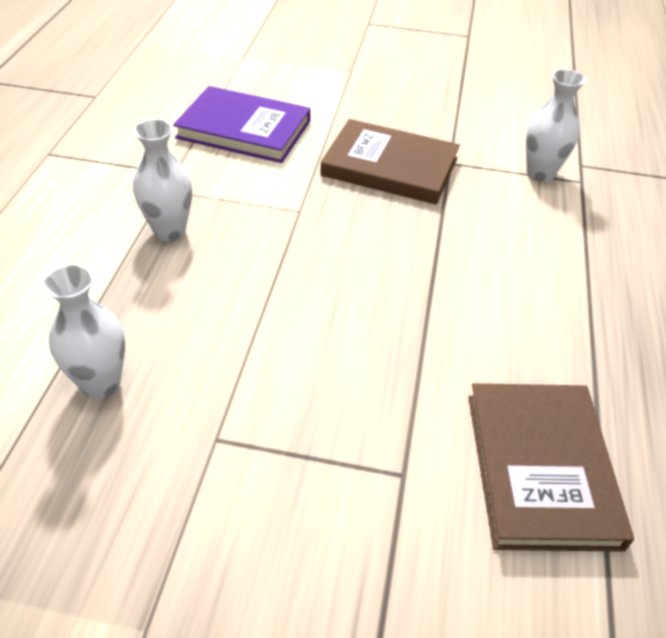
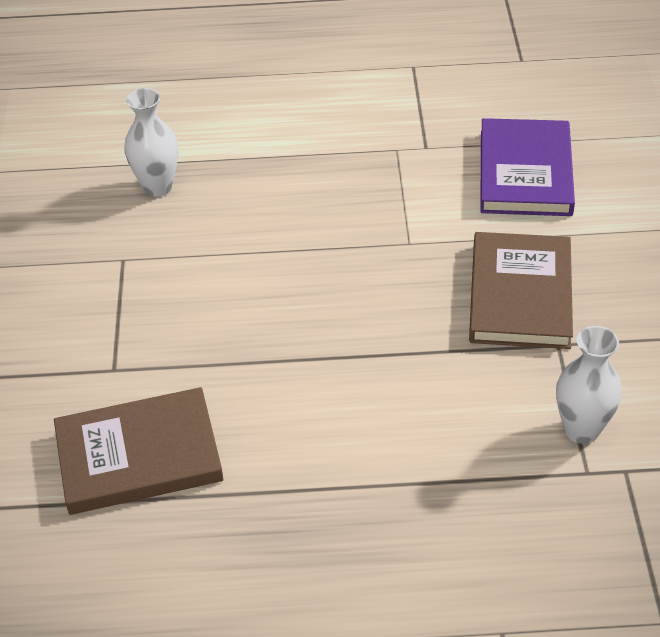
camera: 80 degrees right, 0 degrees up
(170, 231) = (340, 170): white vase -> none

